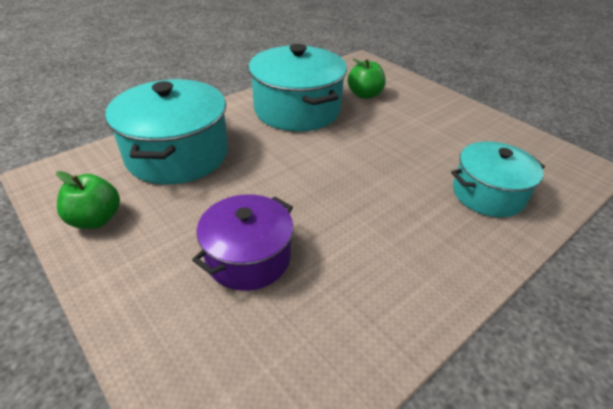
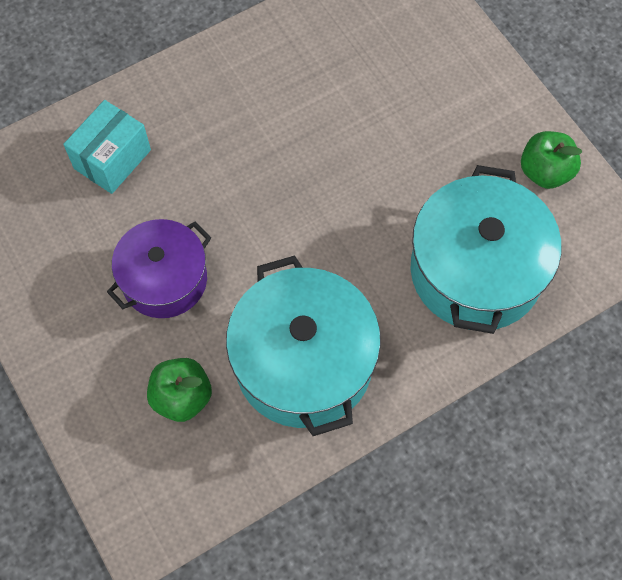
camera: 170 degrees left, 25 degrees up
(248, 257) = (388, 109): purple pot -> purple pot (164, 280)
(488, 194) = (112, 159): turquoise pot -> turquoise box

